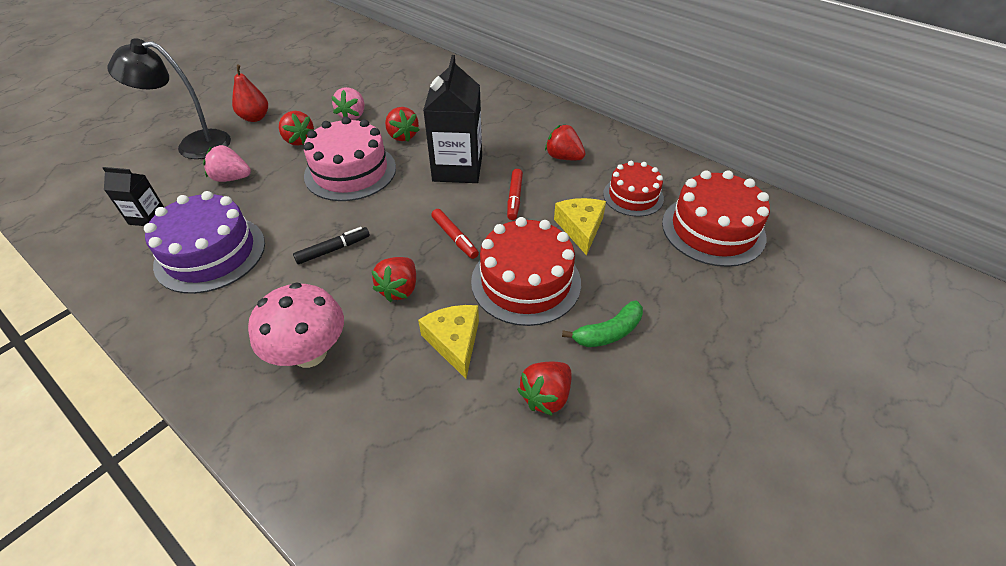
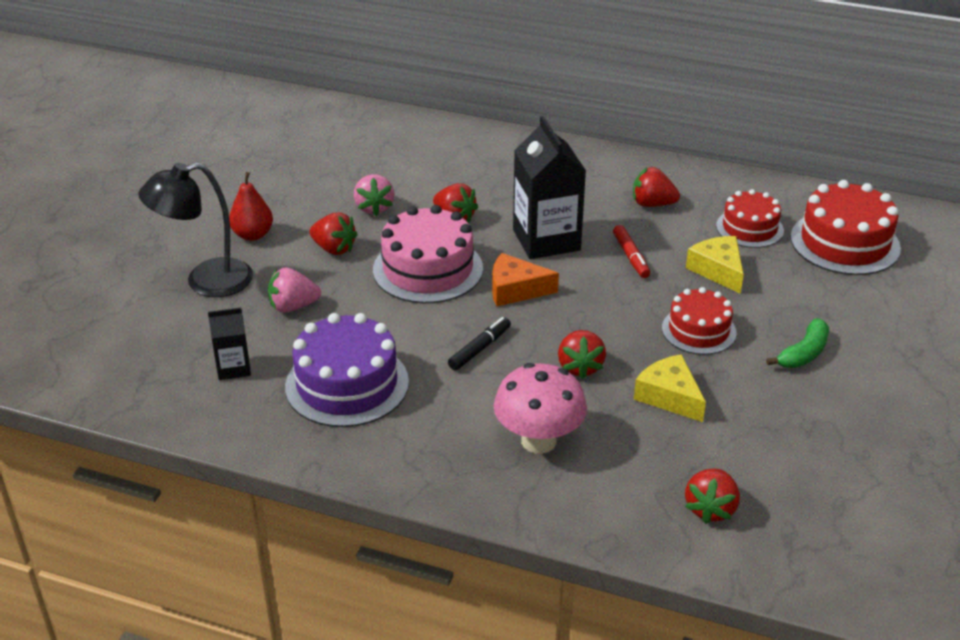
camera: 20 degrees left, 10 degrees down
(402, 205) = (515, 290): none -> orange cheese
(454, 238) = (598, 308): red marker -> none
(526, 281) = (699, 330): red cake -> red cake, size x0.63
(546, 396) = (782, 416): red strawberry -> red strawberry (710, 509)

